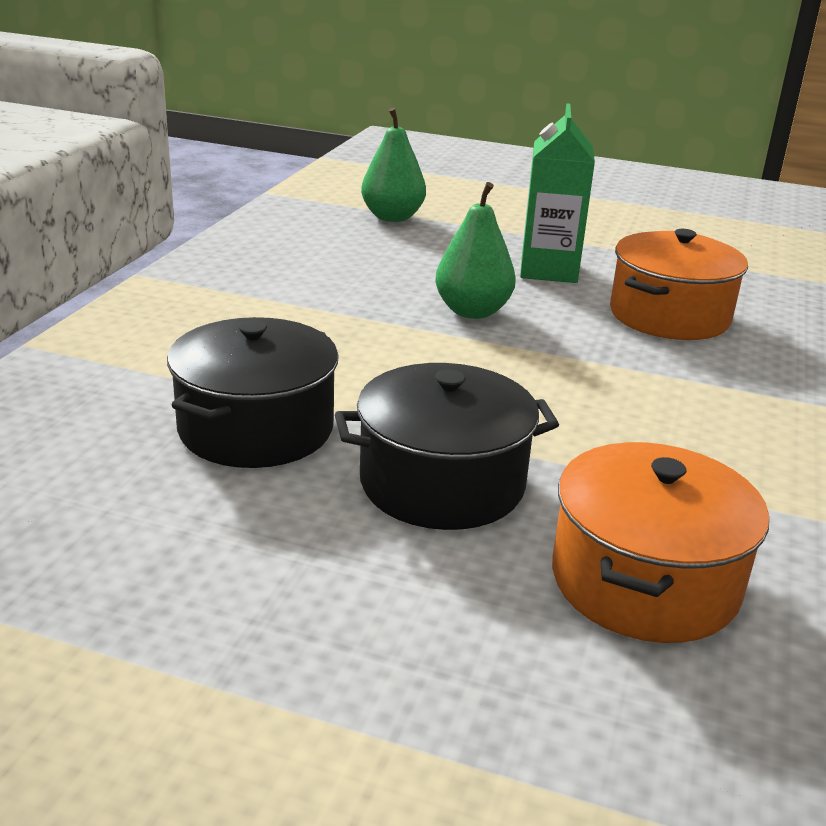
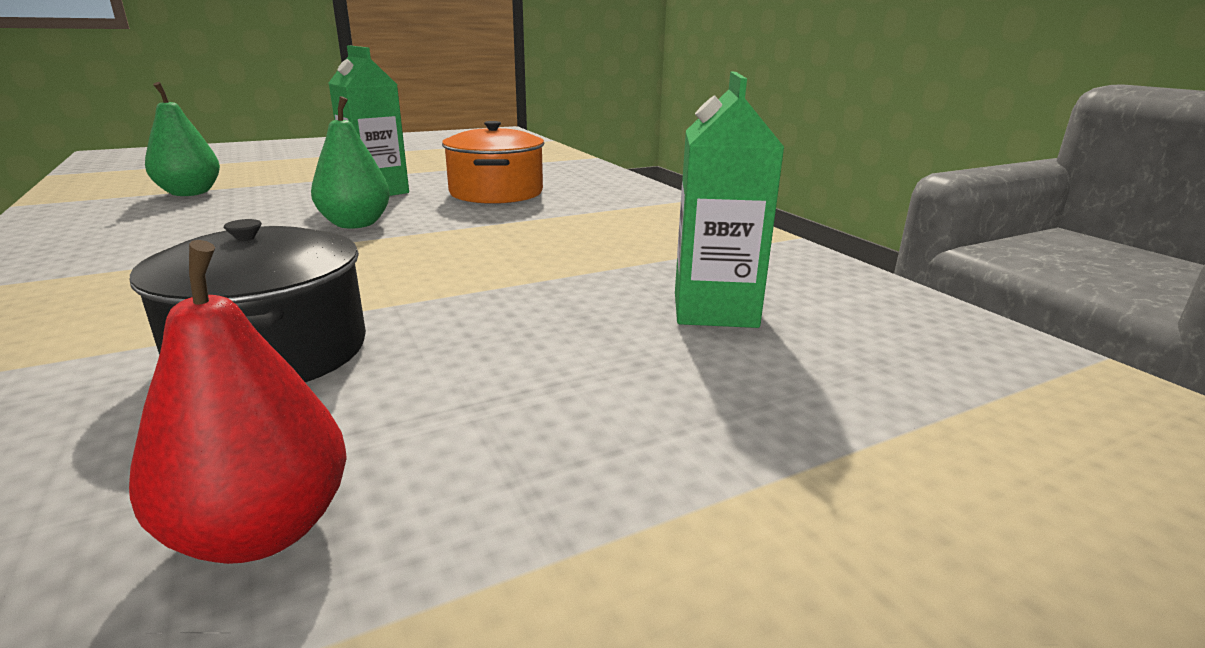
camera: 45 degrees left, 5 degrees down
(111, 560) = (262, 531): none -> red pear
(442, 483) = (503, 318): black pot -> none
(644, 581) = (715, 310): orange pot -> green carton

